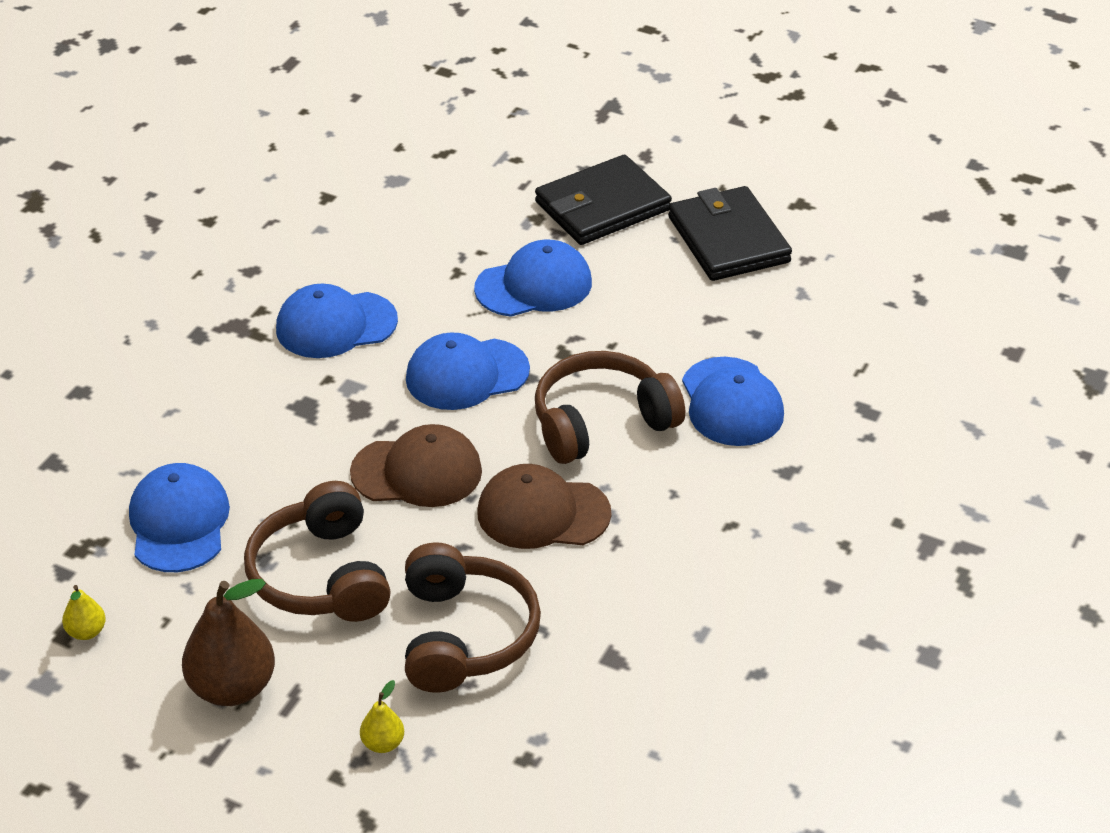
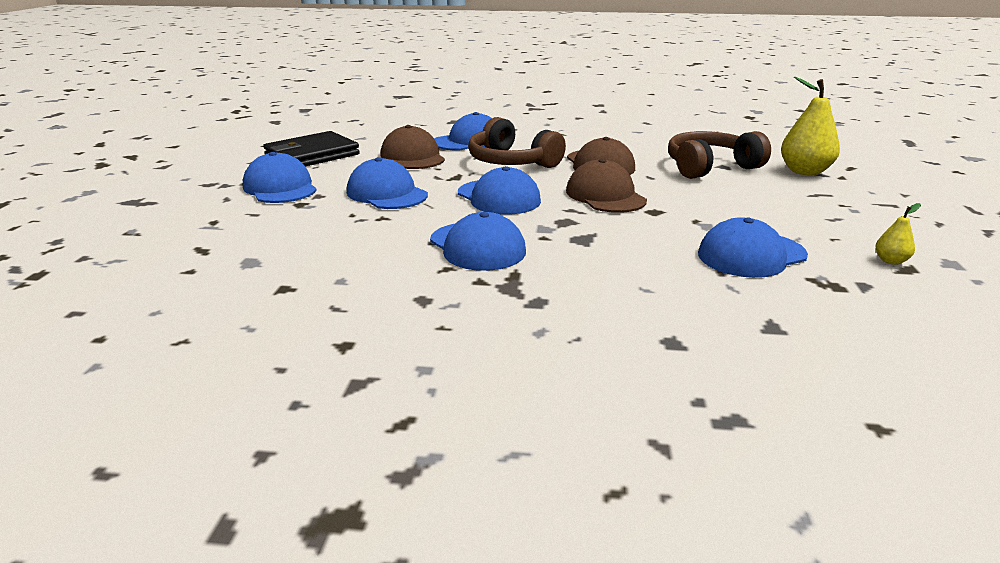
camera: 110 degrees left, 15 degrees down
(232, 687) = (841, 209): brown pear -> none
(321, 576) = (725, 204): brown headphones -> none
(383, 743) = (804, 172): yellow pear -> yellow pear, size x2.10
(602, 206) = (280, 187): black wallet -> blue cap
(675, 330) = (412, 157): none -> brown cap

